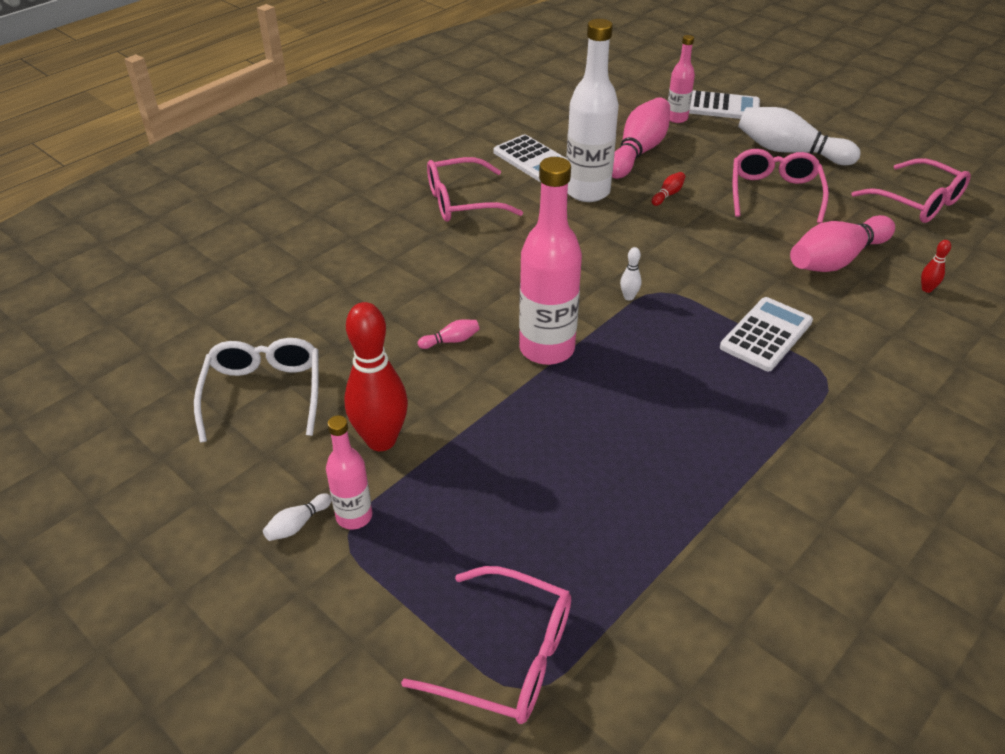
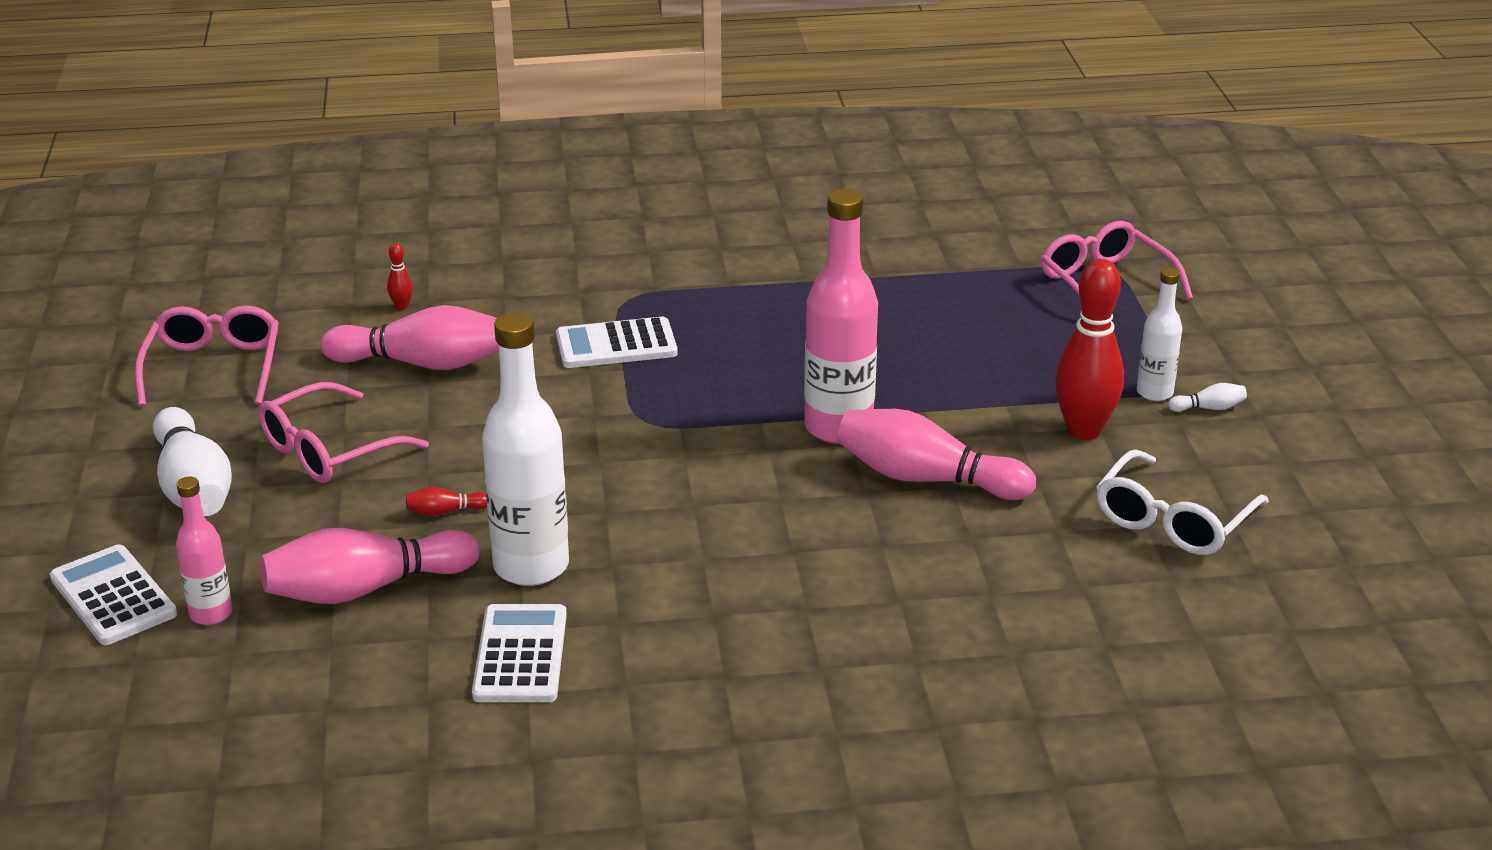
camera: 140 degrees left, 10 degrees down
(354, 516) = (1154, 393): pink bottle -> white bottle
(451, 341) = (926, 479): pink bowling pin -> pink bowling pin, size x2.45
(462, 202) = (709, 637): pink glasses -> none
(629, 297) = (686, 431): white bowling pin -> none

